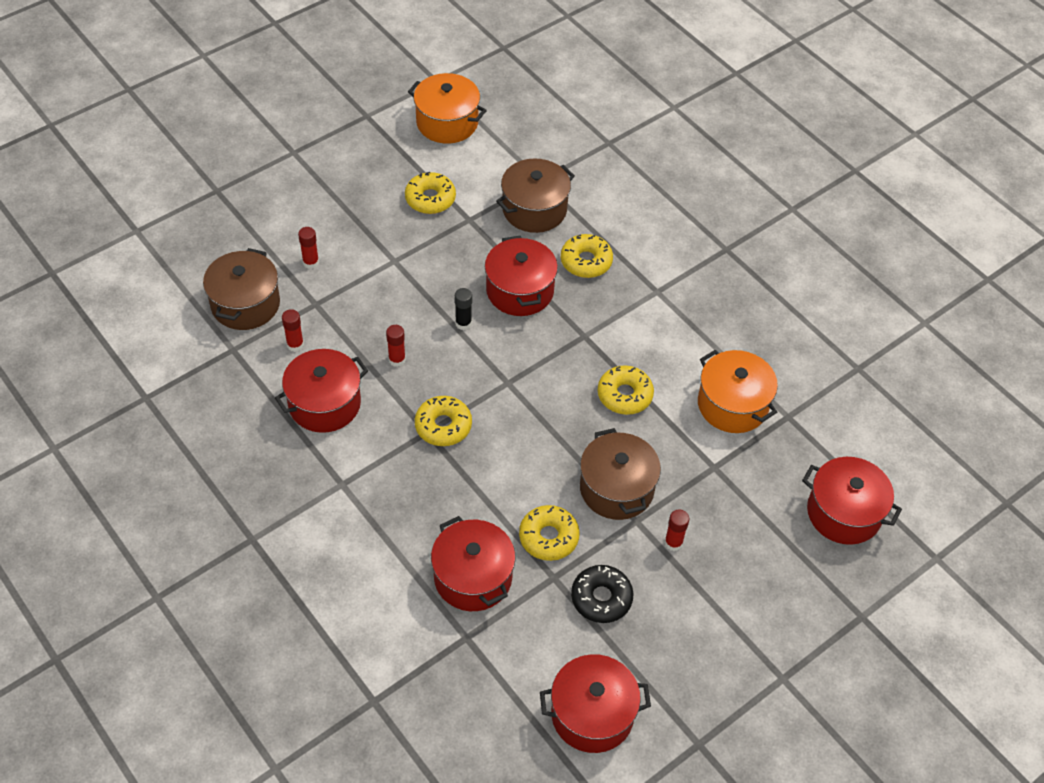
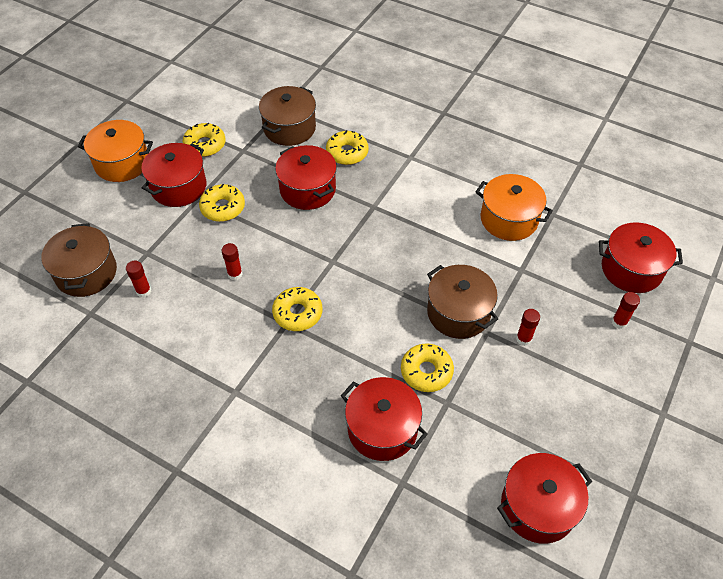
camera: 20 degrees left, 0 degrees up
(311, 262) = (129, 222): red glue stick -> red glue stick (619, 322)
(324, 404) = (190, 330): red pot -> red pot (178, 187)
(447, 122) = (192, 87): orange pot -> orange pot (122, 163)
(463, 323) = (275, 228): black glue stick -> none
(601, 598) = (493, 405): black donut -> none
(624, 395) = (427, 240): yellow donut -> yellow donut (223, 208)

